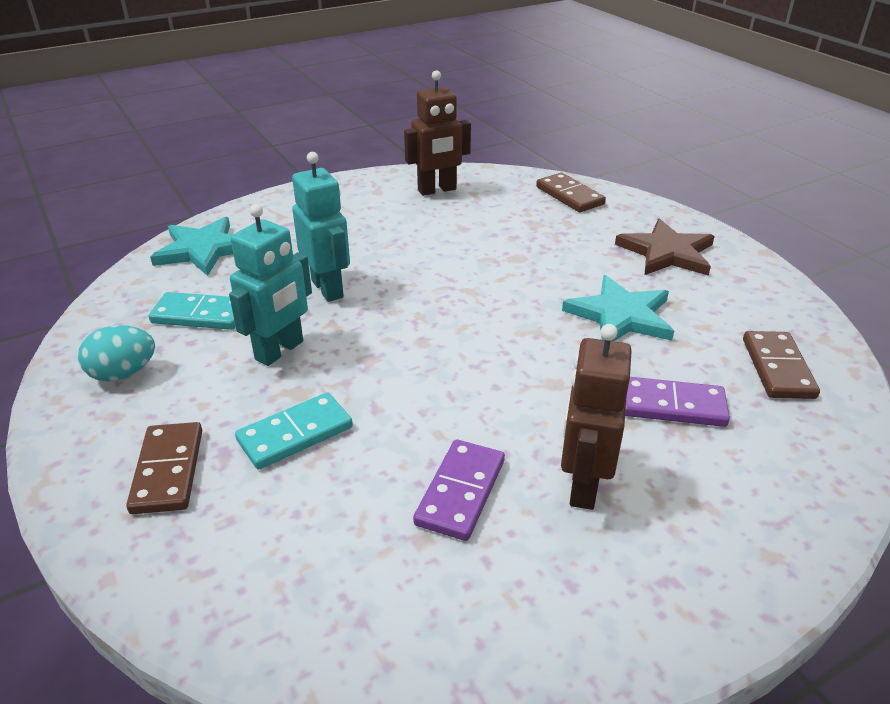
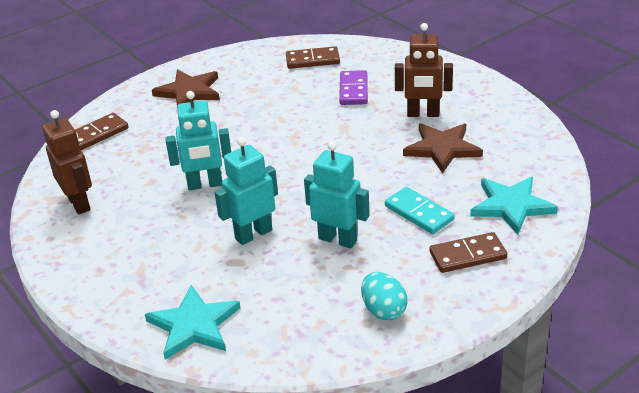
camera: 95 degrees left, 0 degrees up
(200, 315) = (300, 294): turquoise domino -> none
(442, 260) = (205, 185): none -> turquoise robot
(461, 492) = (442, 148): purple domino -> brown star
(621, 315) = (269, 107): turquoise star -> turquoise star (511, 206)

